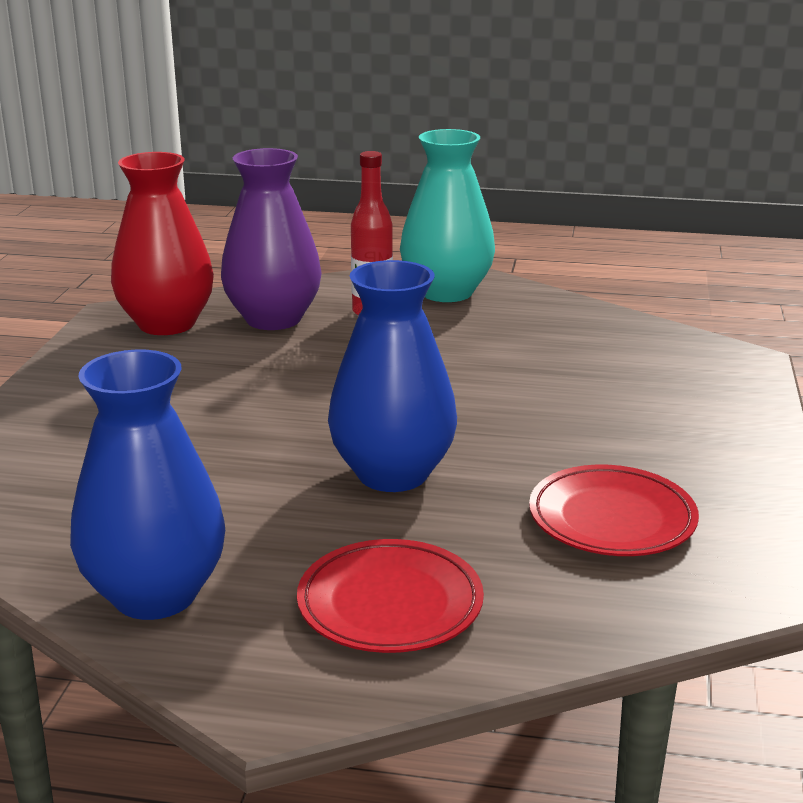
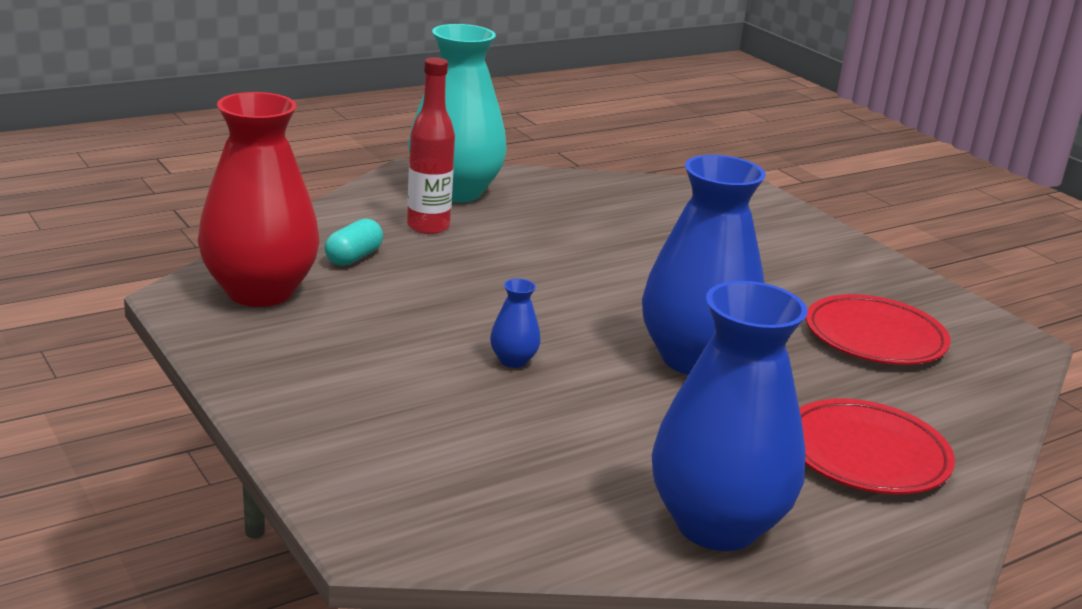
camera: 45 degrees left, 0 degrees up
(245, 424) = (513, 360): none -> blue vase
(273, 319) = (353, 257): purple vase -> turquoise capsule

